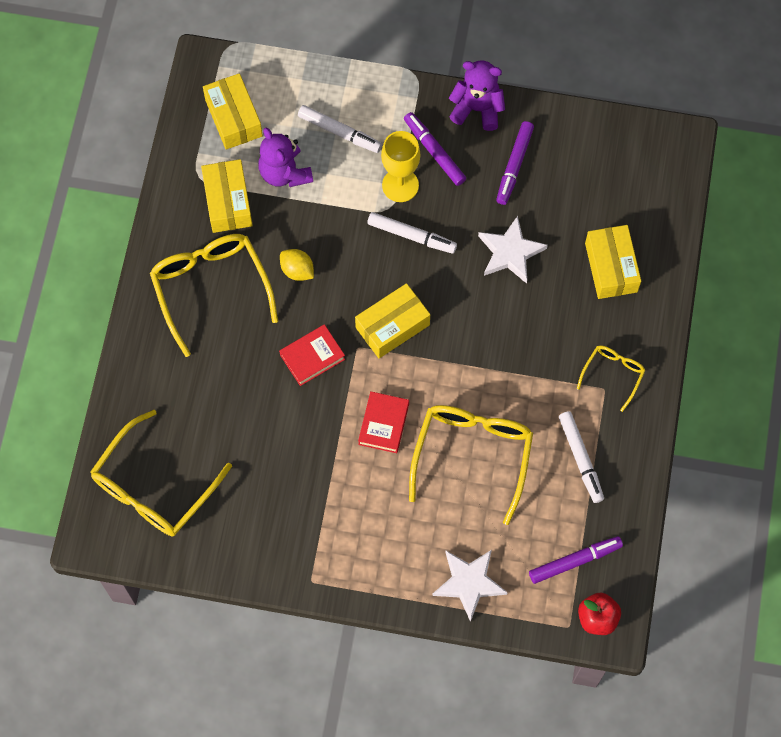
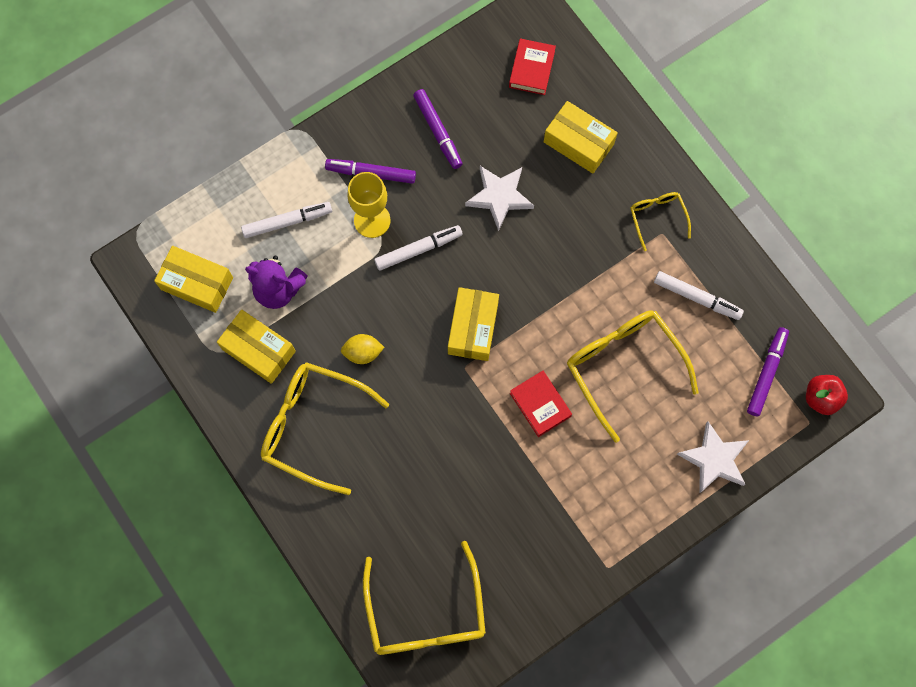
camera: 45 degrees left, 5 degrees up
(312, 357) = (440, 405): red book -> red book (532, 69)
(477, 109) = (369, 114): purple teddy bear -> none

